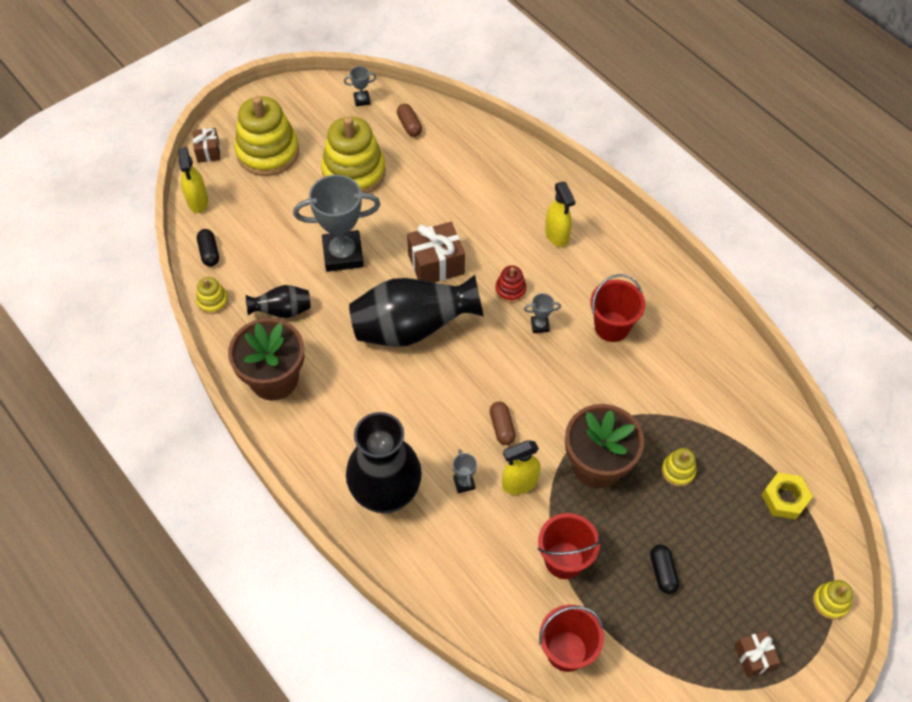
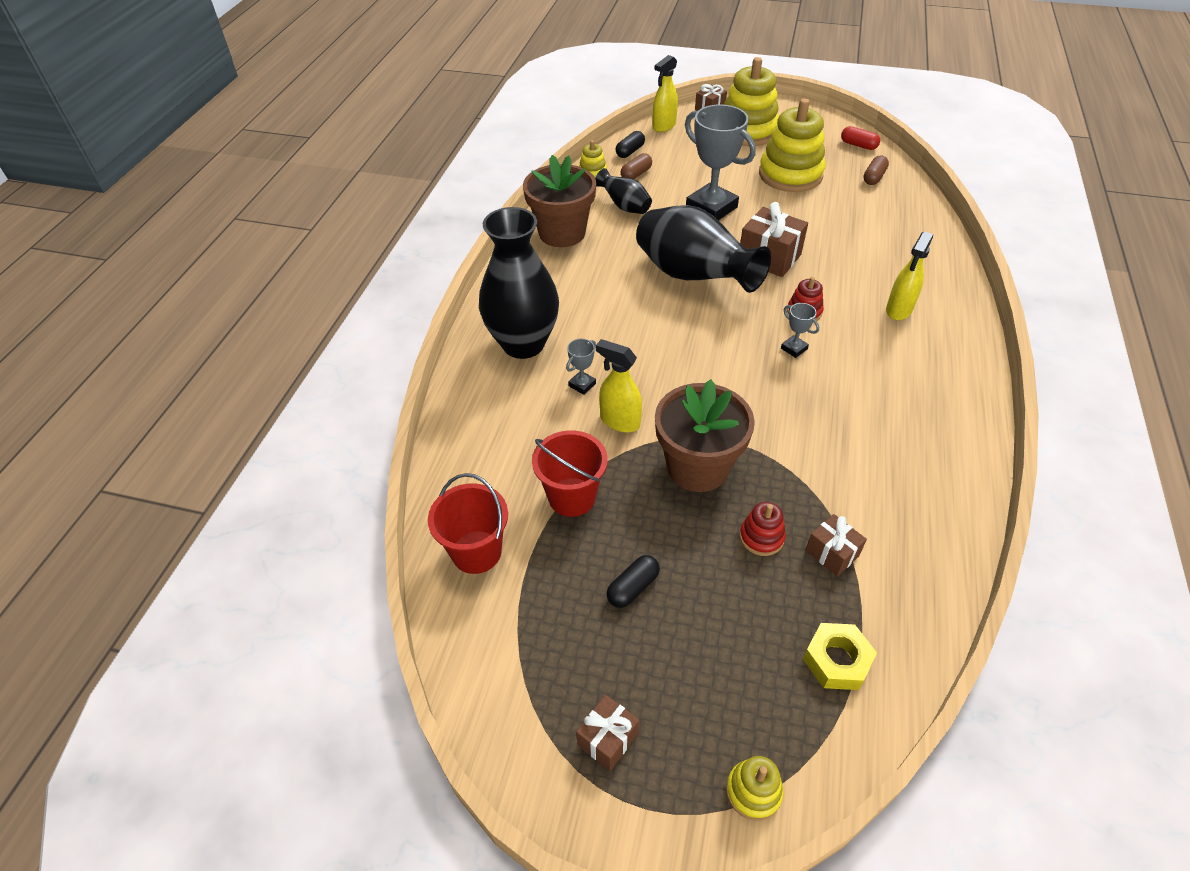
camera: 55 degrees right, 10 degrees down
(362, 100) = (858, 145): grey trophy -> red capsule
(502, 427) = (663, 379): brown capsule -> brown capsule (636, 174)
(612, 327) = (857, 397): red bucket -> none
(678, 471) = (761, 537): yellow stacking toy -> red stacking toy
(716, 442) = (832, 553): none -> brown gift

